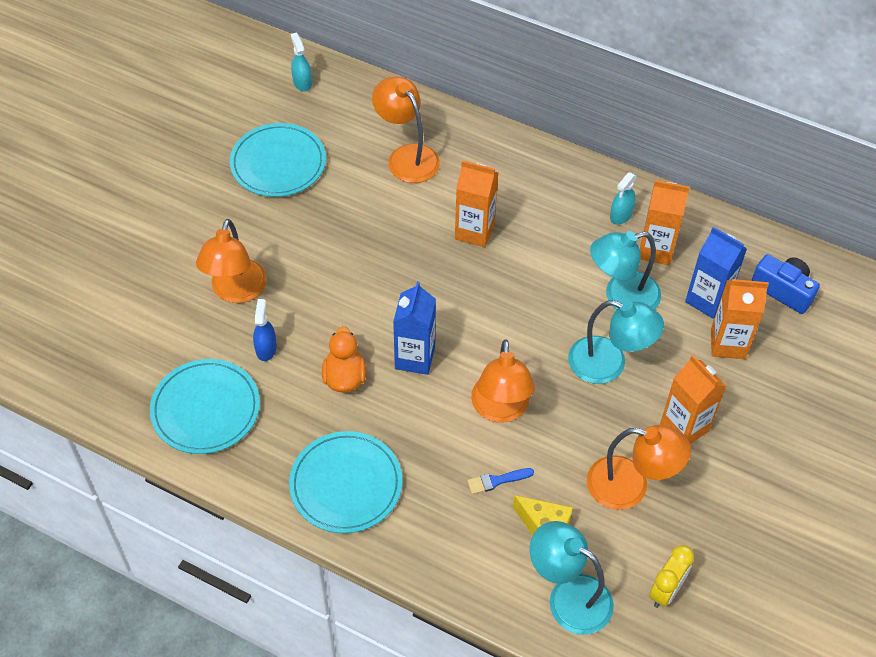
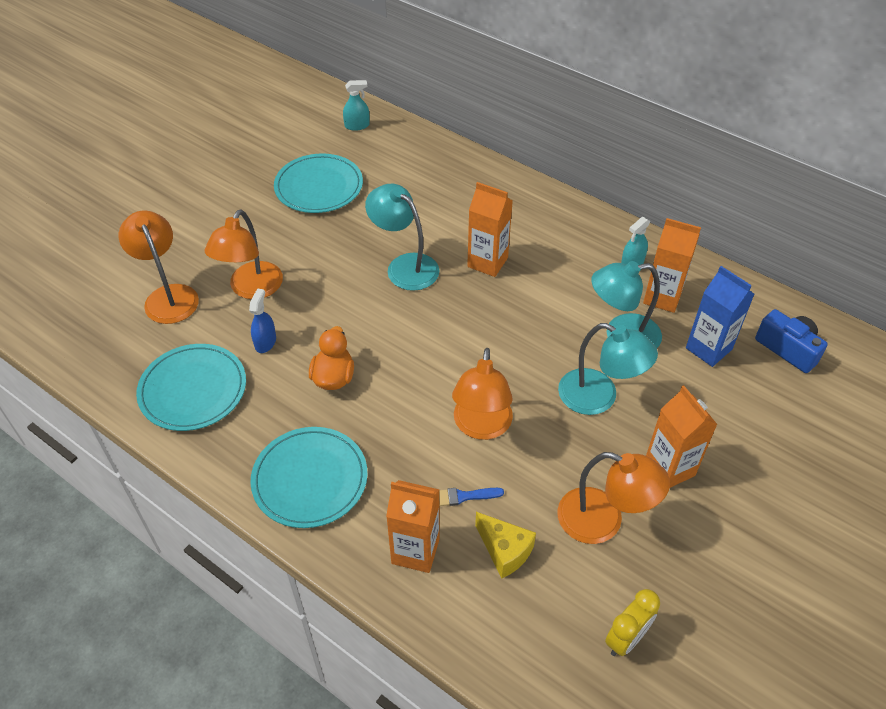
camera: 10 degrees right, 5 degrees down
(302, 82) = (357, 125): turquoise spray bottle -> turquoise spray bottle turned 90 degrees clockwise
(407, 156) = (437, 193): orange lamp -> orange lamp (168, 296)
(415, 358) = (406, 368): blue carton -> none
(568, 596) = (518, 629): turquoise lamp -> turquoise lamp (404, 266)
(728, 344) = (725, 392): orange carton -> orange carton (415, 551)

